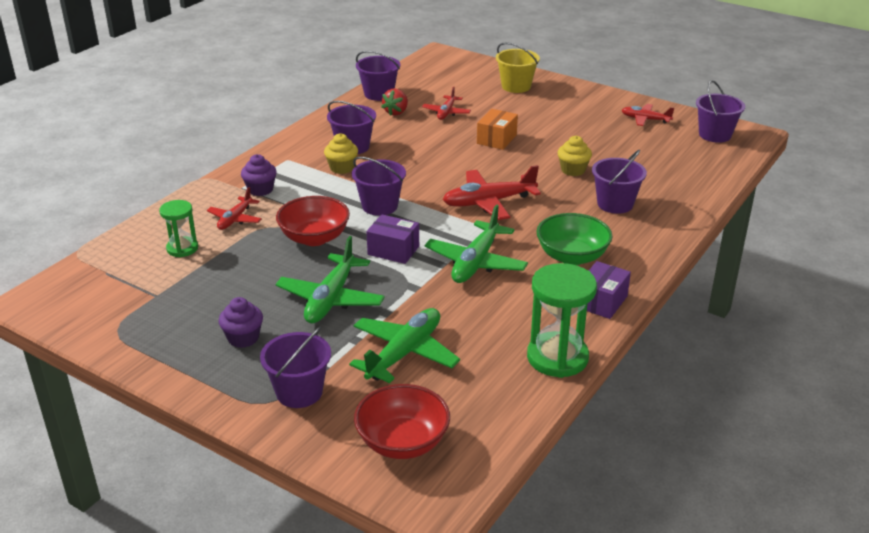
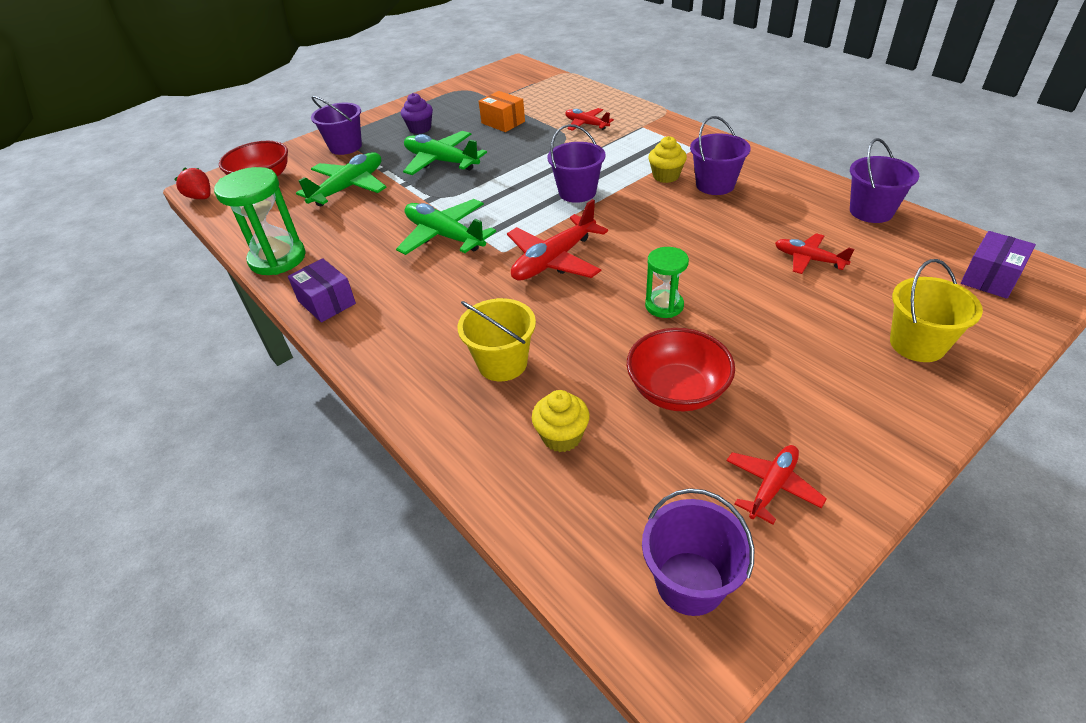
camera: 110 degrees right, 10 degrees up
(182, 248) = (551, 106): green hourglass -> green hourglass (664, 306)
(260, 190) = (634, 135): purple cupcake -> none
(314, 238) = (536, 157): red bowl -> red bowl (677, 391)
(393, 250) = (493, 194): purple box -> purple box (990, 278)
(396, 112) = (810, 220): red strawberry -> red strawberry (201, 197)
(404, 353) = (349, 187): green plane -> green plane turned 105 degrees counterclockwise
(488, 202) = (554, 260): red plane -> red plane turned 135 degrees counterclockwise
(496, 139) = (717, 291): orange box -> orange box (503, 122)
(572, 256) = (414, 299): green bowl -> none
(573, 170) = (607, 345): yellow cupcake -> yellow cupcake (562, 436)
(615, 204) = (502, 363): purple bucket -> yellow bucket

